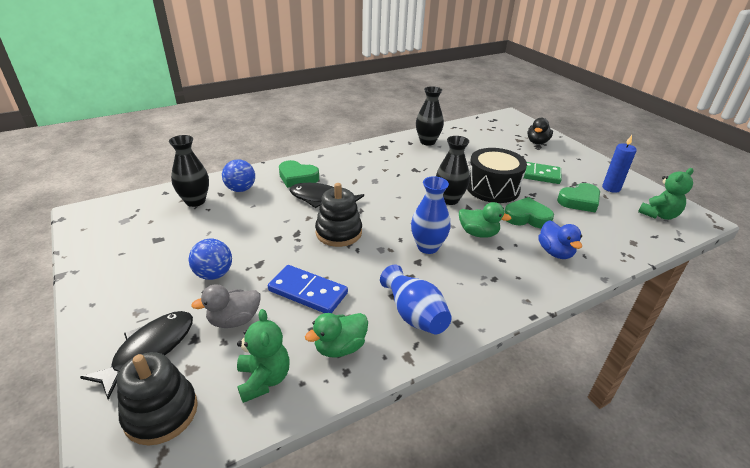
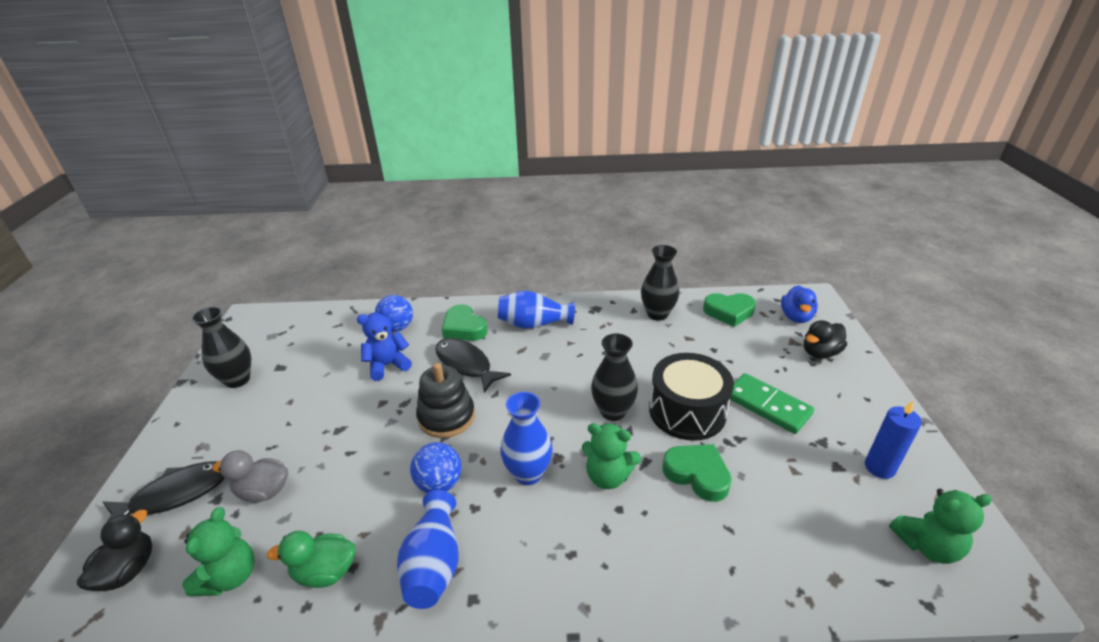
camera: 30 degrees right, 0 degrees up
(161, 412) = (128, 570): black stacking toy -> black duck
(195, 201) = (345, 331): black vase -> black vase (237, 380)
(214, 274) = (291, 427): blue ball -> blue ball (439, 483)
(258, 214) = (388, 365): none -> blue teddy bear
(307, 292) = (353, 485): blue domino -> none
(349, 164) = (533, 324): none -> blue vase
(478, 233) = (608, 476): green duck -> green teddy bear
(555, 252) = (691, 547): blue duck -> blue duck (796, 317)
(579, 201) = (803, 474): green heart -> green heart (729, 312)

